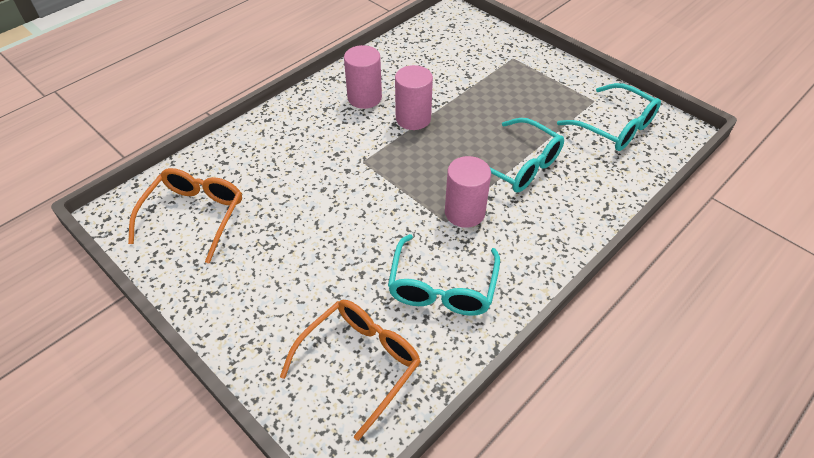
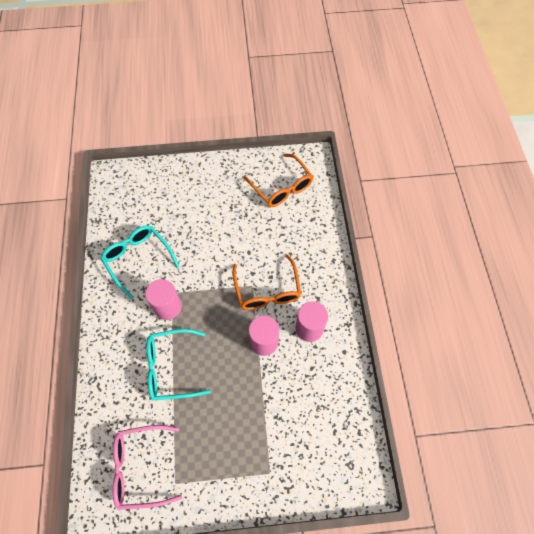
camera: 130 degrees right, 15 degrees up
(360, 363) = (137, 202): orange glasses -> orange glasses (267, 290)
(615, 127) = (141, 467): turquoise glasses -> pink glasses

